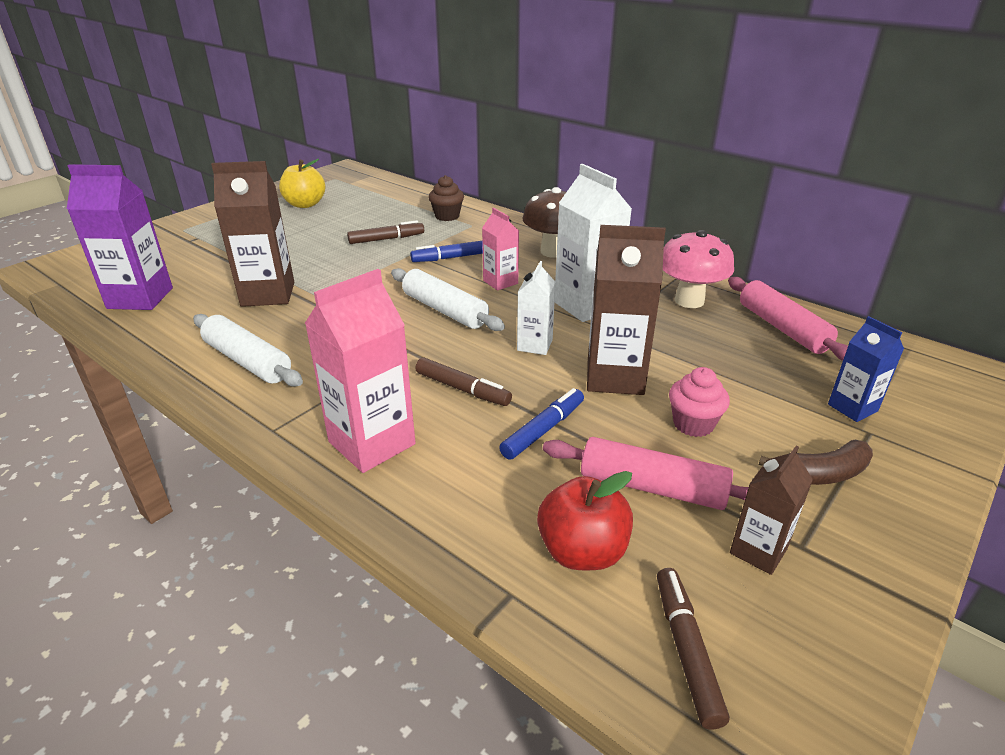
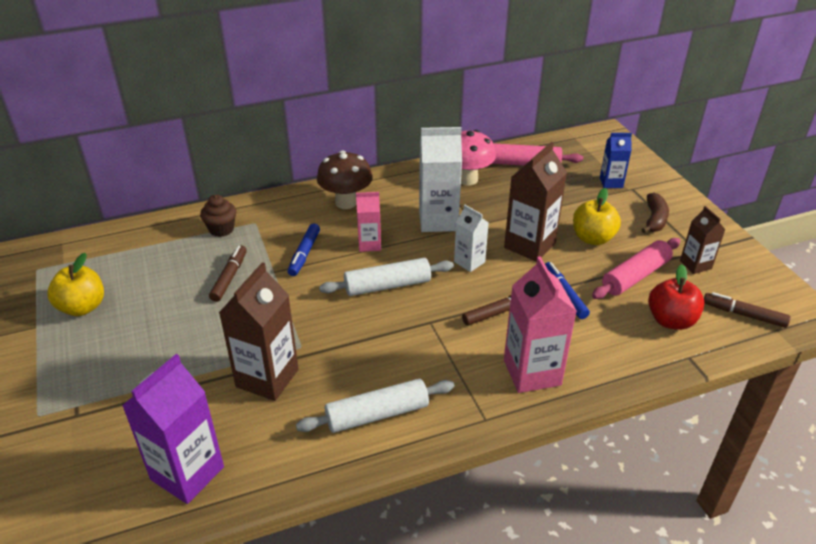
camera: 60 degrees left, 5 degrees up
(693, 424) = (592, 238): pink cupcake -> yellow apple

